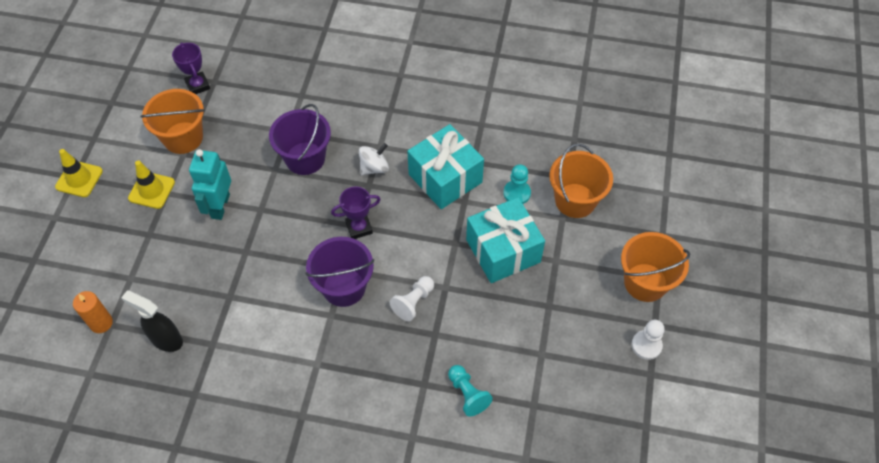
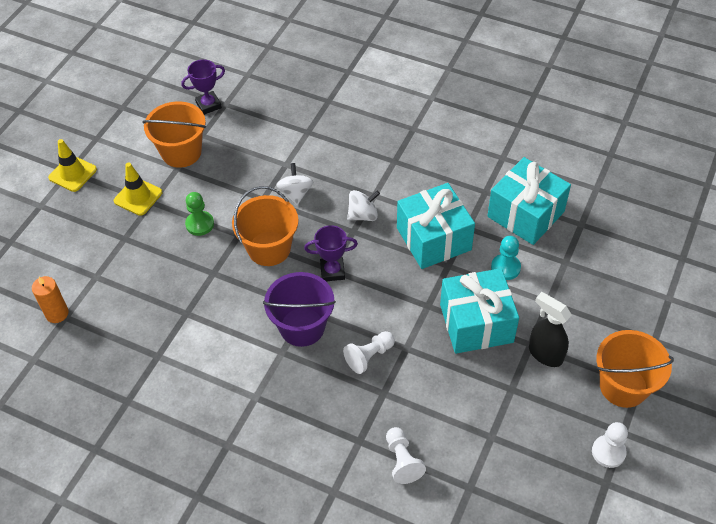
camera: 15 degrees right, 5 degrees down
(166, 339) = (114, 342): black spray bottle -> black spray bottle (545, 354)
(197, 85) = (208, 105): purple trophy -> purple trophy turned 75 degrees clockwise
(220, 206) = (200, 224): turquoise robot -> green pawn
(305, 158) = (295, 193): purple bucket -> white spinning top
(467, 394) = (402, 461): turquoise pawn -> white pawn
(523, 139) = (525, 214): none -> turquoise gift
(575, 200) = (567, 287): orange bucket -> orange bucket (269, 248)

